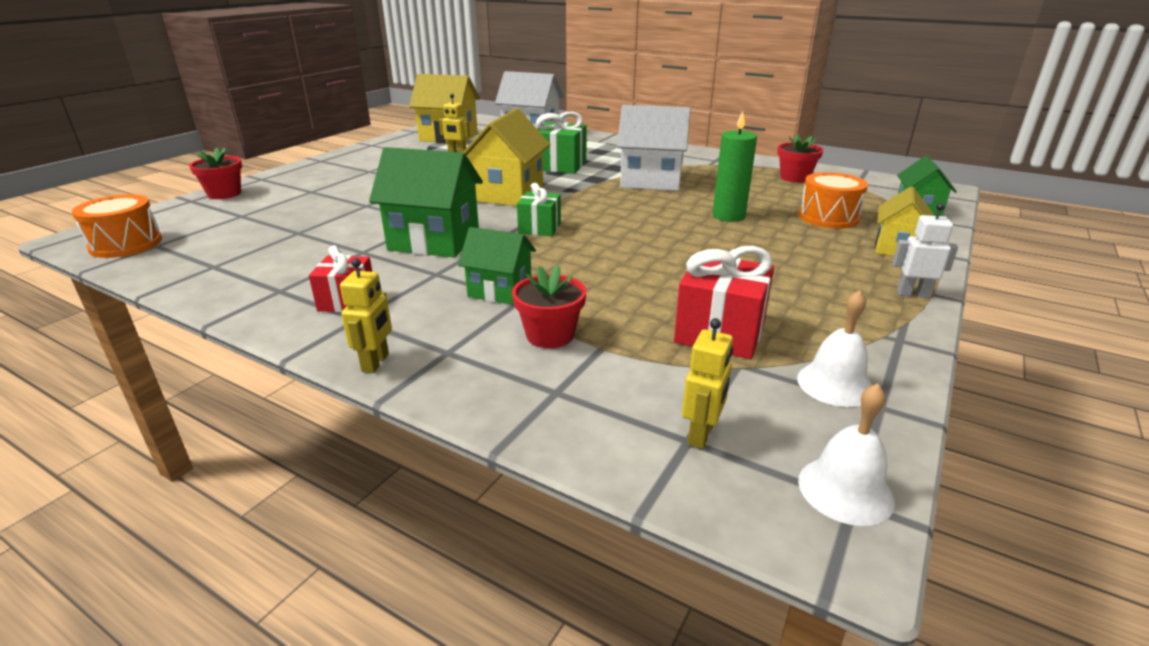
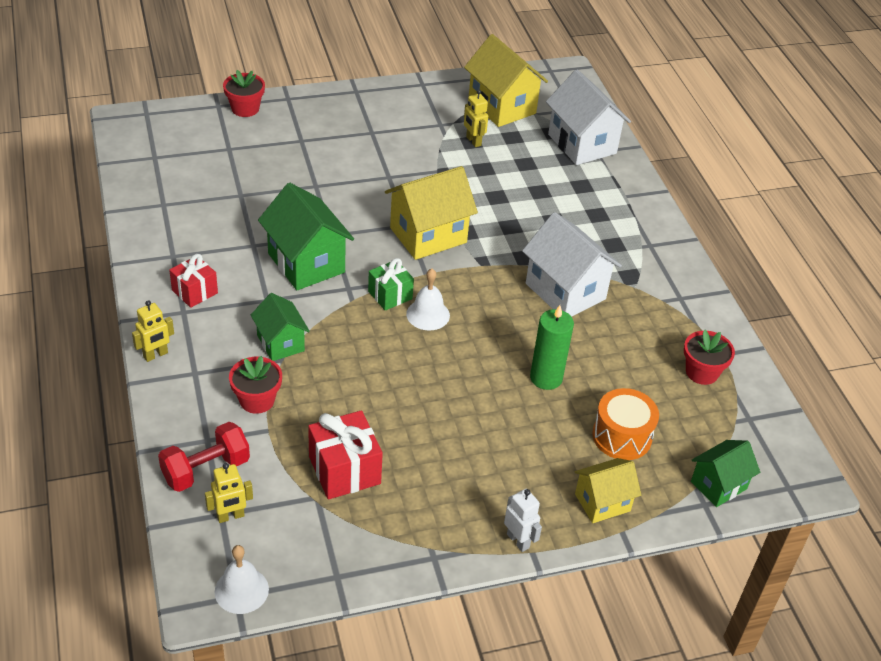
camera: 40 degrees right, 15 degrees up
(126, 244) = (141, 145): orange drum -> none
(560, 166) = (526, 218): green gift -> none
(601, 415) = (206, 470): none -> red dumbbell
(835, 384) = (340, 548): white bell -> white bell (428, 314)

